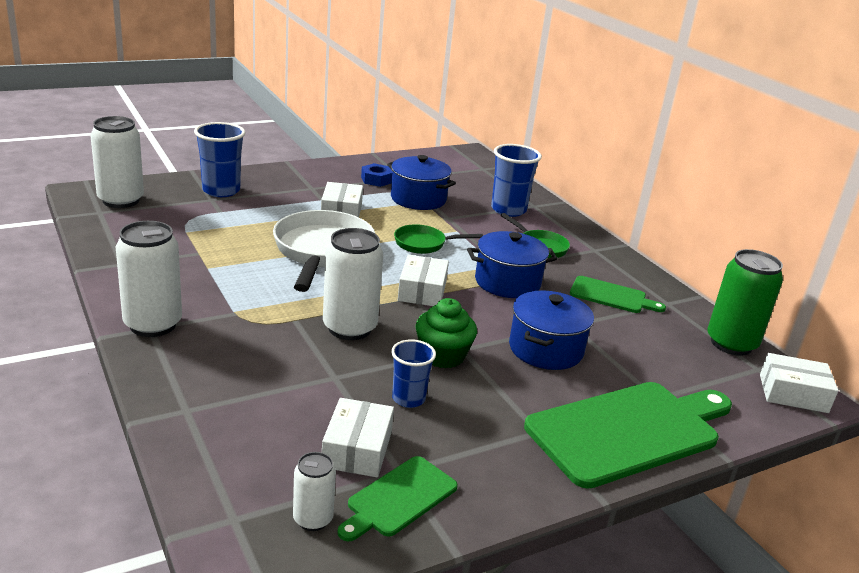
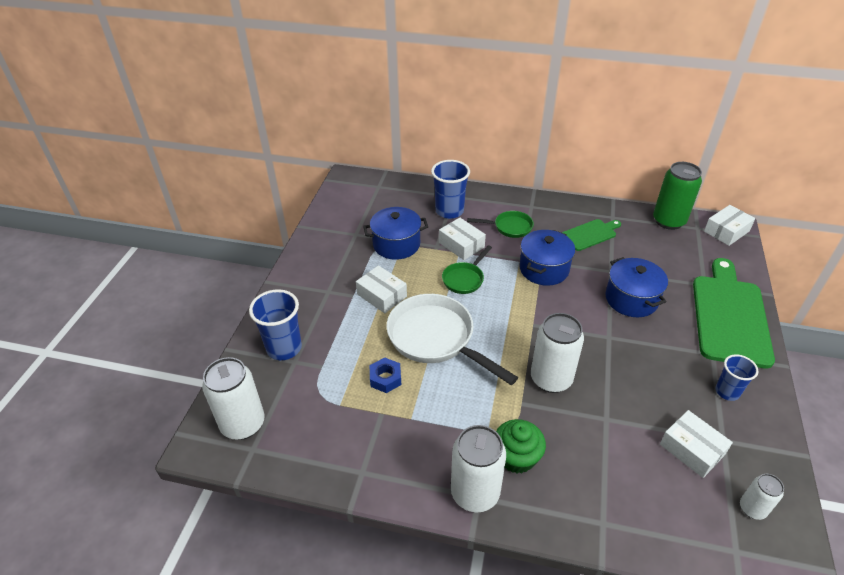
camera: 45 degrees left, 15 degrees up
(376, 180) = (347, 249): blue nut -> blue nut (385, 378)
(399, 498) = (749, 455): green cutting board -> none
(408, 399) = (650, 394): blue cup -> blue cup (727, 392)
(422, 291) = (527, 315): white box -> white box (461, 245)
(442, 356) = (611, 350): green cupcake -> green cupcake (516, 457)

